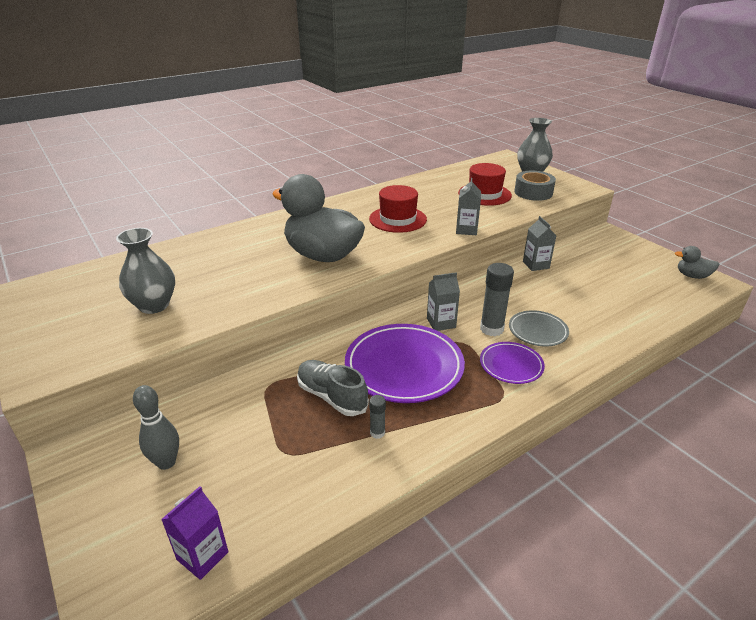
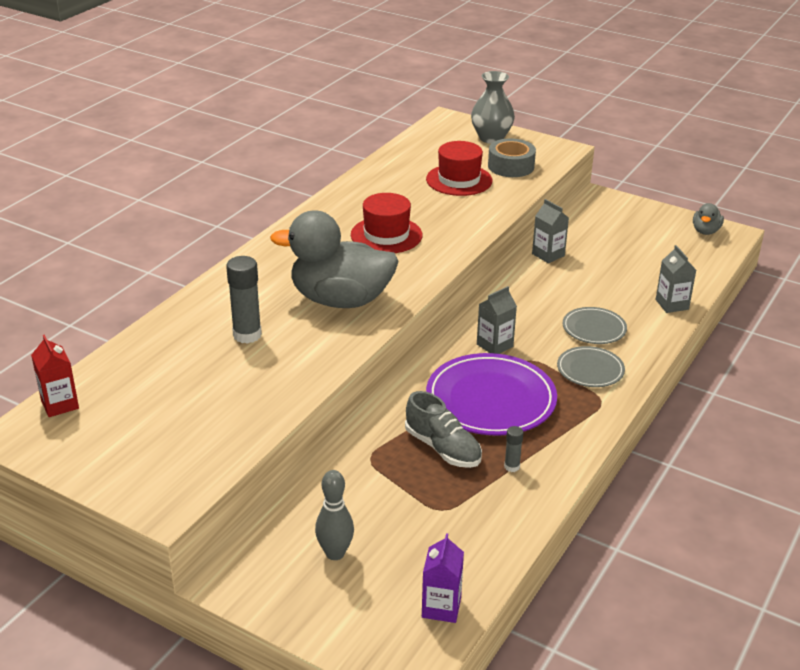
camera: 25 degrees left, 0 degrees up
(65, 279) = (60, 404): none -> red carton
(154, 305) = (207, 404): grey vase -> none
(331, 396) = (443, 448): grey shoe -> grey shoe turned 150 degrees counterclockwise
(466, 230) = (472, 232): grey carton -> grey carton (672, 304)
(491, 329) = (549, 338): grey glue stick -> grey glue stick (247, 335)
(511, 365) = (590, 370): purple plate -> grey plate
(692, 276) = (705, 231): grey duck -> grey duck turned 60 degrees counterclockwise

